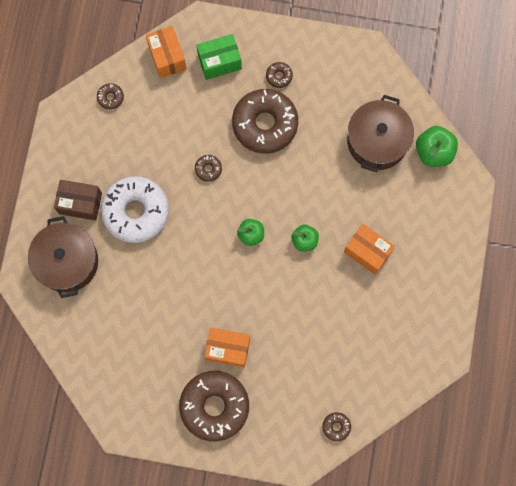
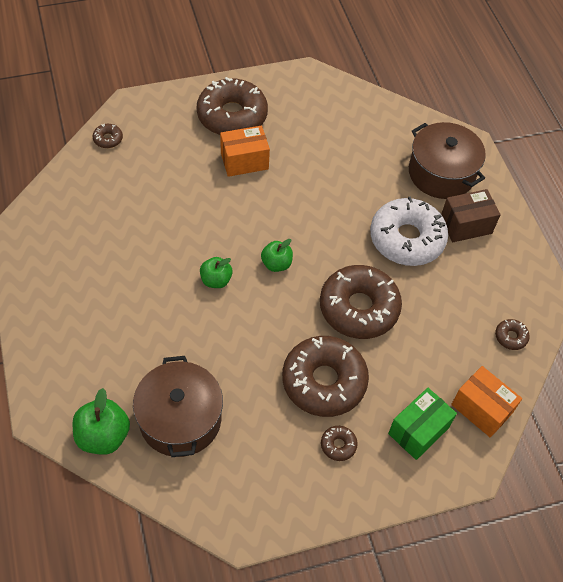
camera: 150 degrees right, 20 degrees down
(208, 169) = (359, 308): brown donut -> brown donut, size x2.44
(367, 252) = (141, 296): orange box -> none

